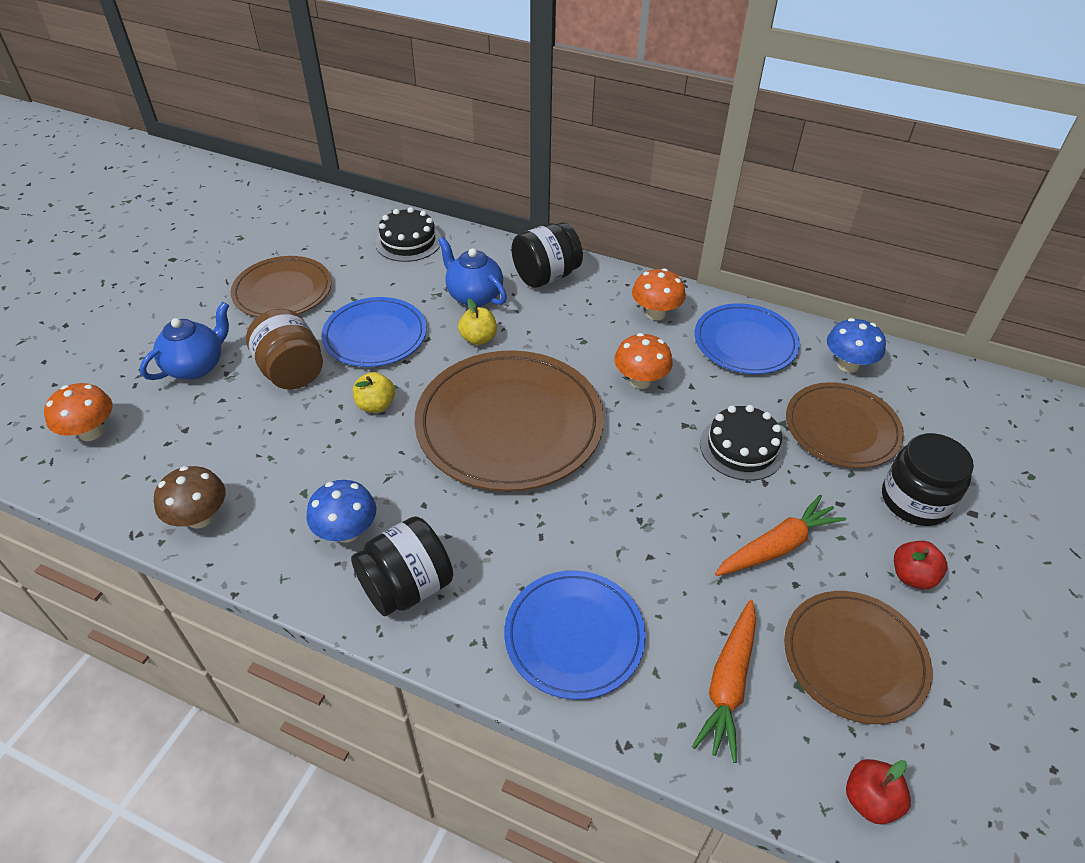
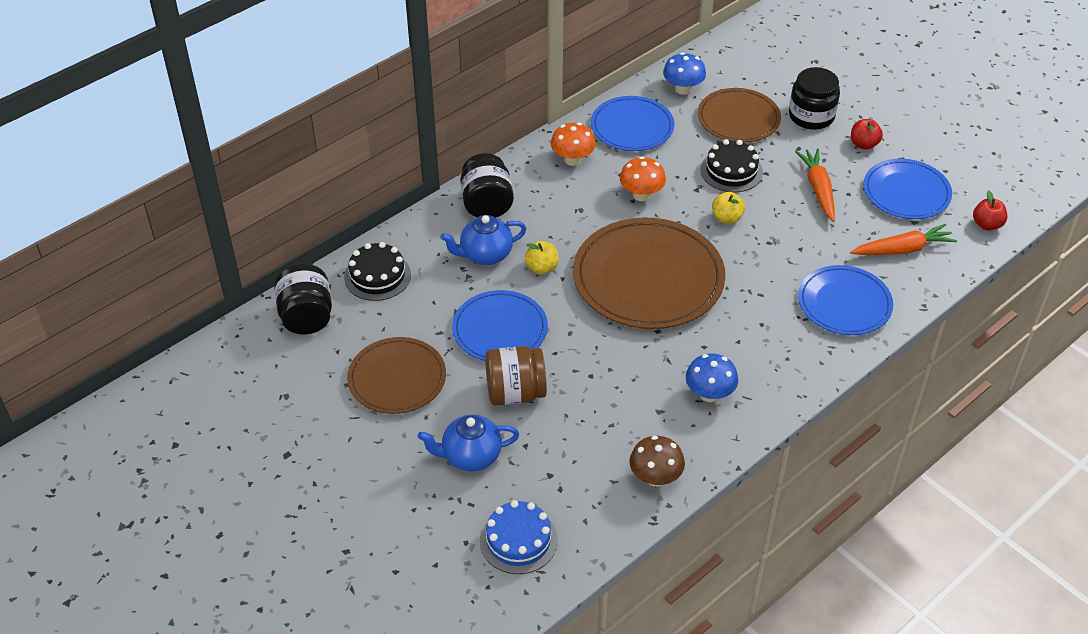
camera: 65 degrees left, 0 degrees up
(91, 432) = (518, 540): orange mushroom -> blue cake
(196, 366) = (470, 456): blue teapot -> blue teapot turned 75 degrees counterclockwise
(376, 405) = (586, 348): yellow apple -> yellow apple (726, 218)
(407, 587) = (772, 373): black jar -> black jar (306, 317)
(728, 684) = (902, 249): orange carrot -> orange carrot turned 60 degrees counterclockwise
(854, 658) = (906, 192): brown plate -> blue plate

